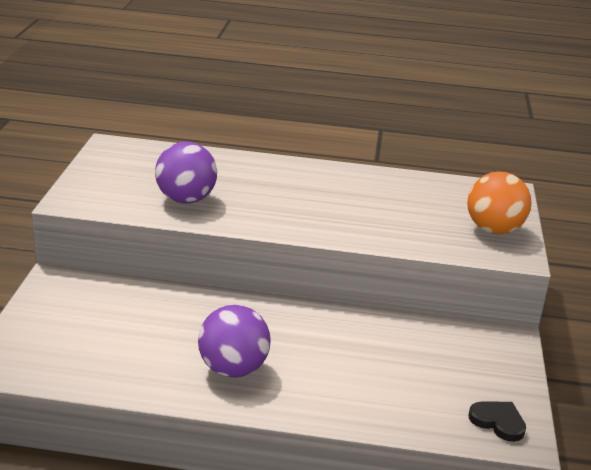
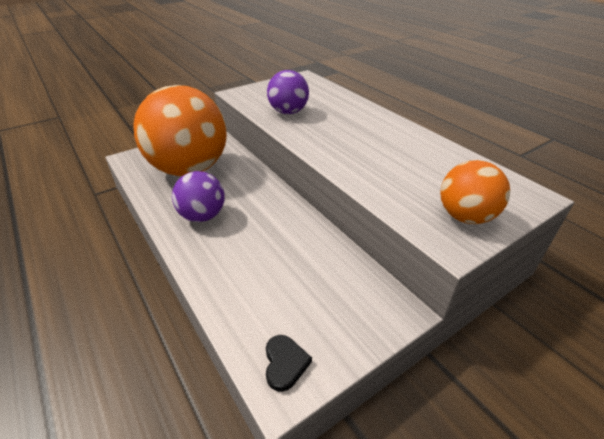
camera: 50 degrees right, 10 degrees up
(116, 334) = (189, 169): none -> orange ball

